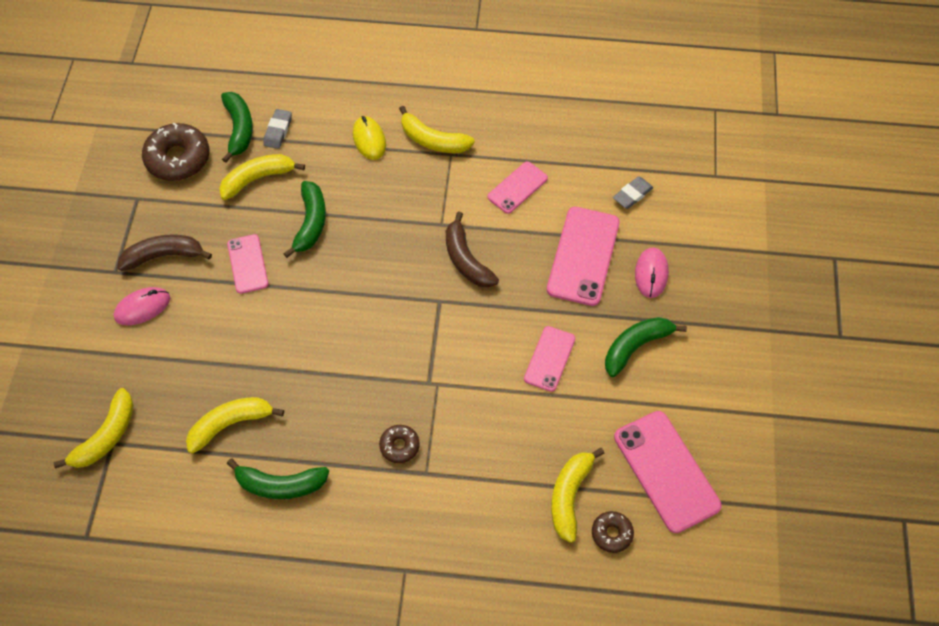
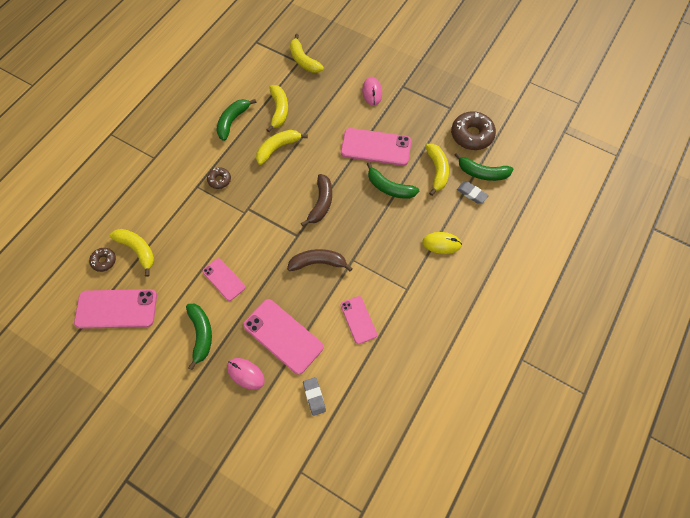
camera: 115 degrees right, 5 degrees up
(164, 256) = (402, 110): brown banana -> brown banana (321, 203)
(248, 264) = (376, 147): pink phone -> pink phone, size x1.68
(433, 140) = (423, 283): yellow banana -> yellow banana (278, 148)

